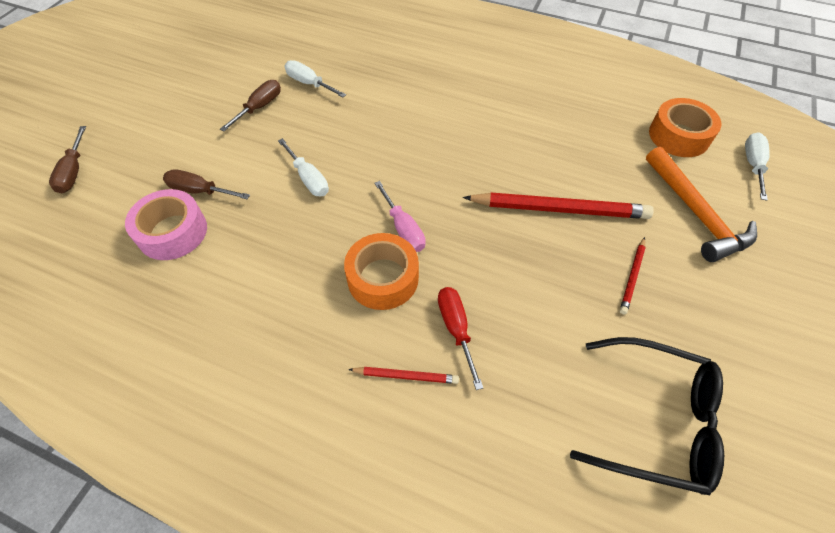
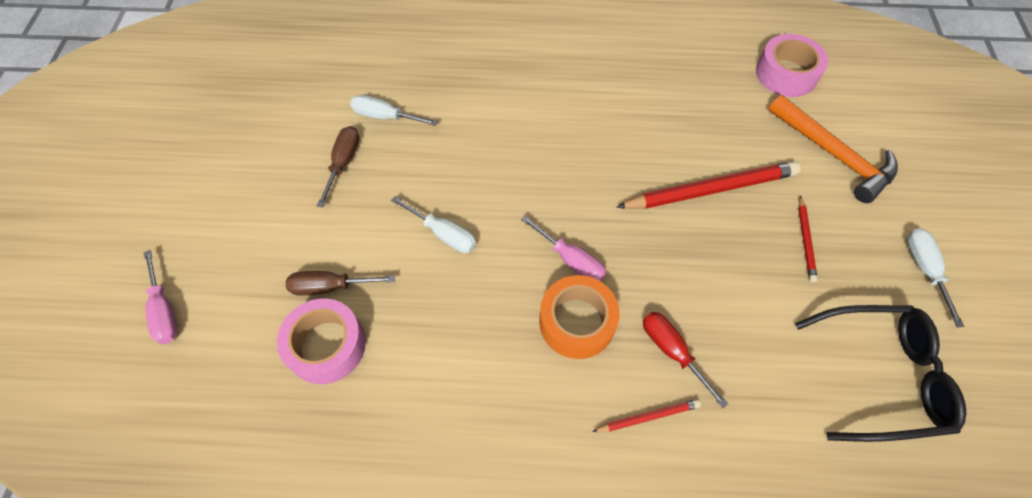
camera: 20 degrees left, 5 degrees up
(74, 172) = (164, 310): brown screwdriver -> pink screwdriver
(679, 136) = (786, 74): orange tape -> pink tape
(752, 165) = (862, 87): white screwdriver -> white screwdriver (924, 269)

